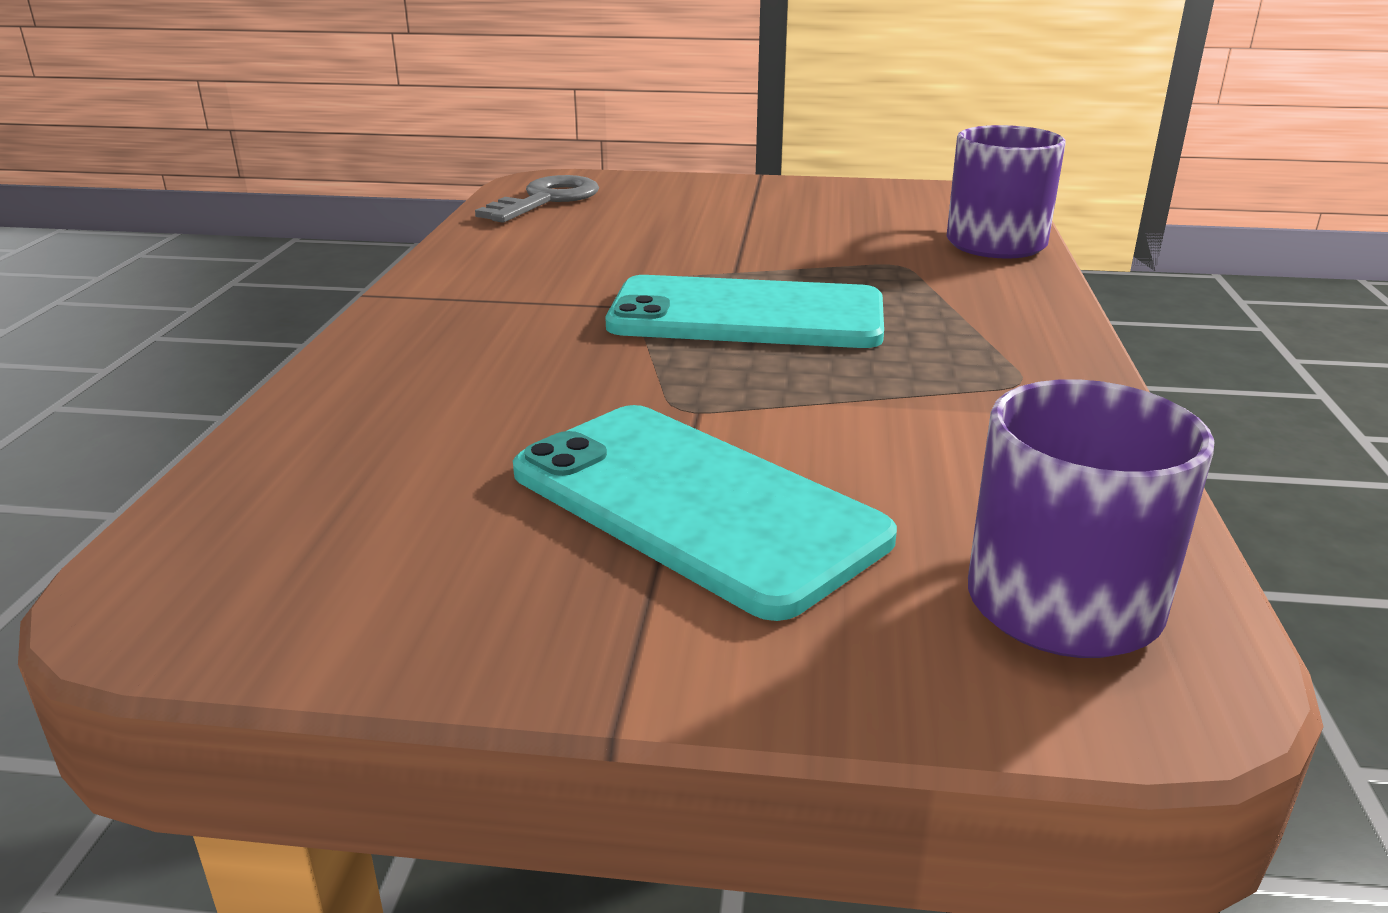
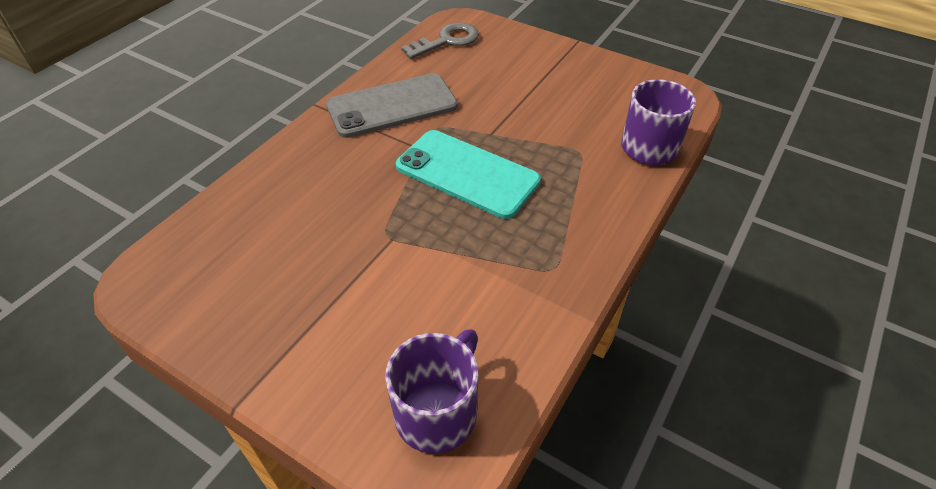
camera: 25 degrees right, 20 degrees up
(523, 272) = (392, 106): none -> grey phone
(695, 504) = (345, 300): turquoise phone -> none

